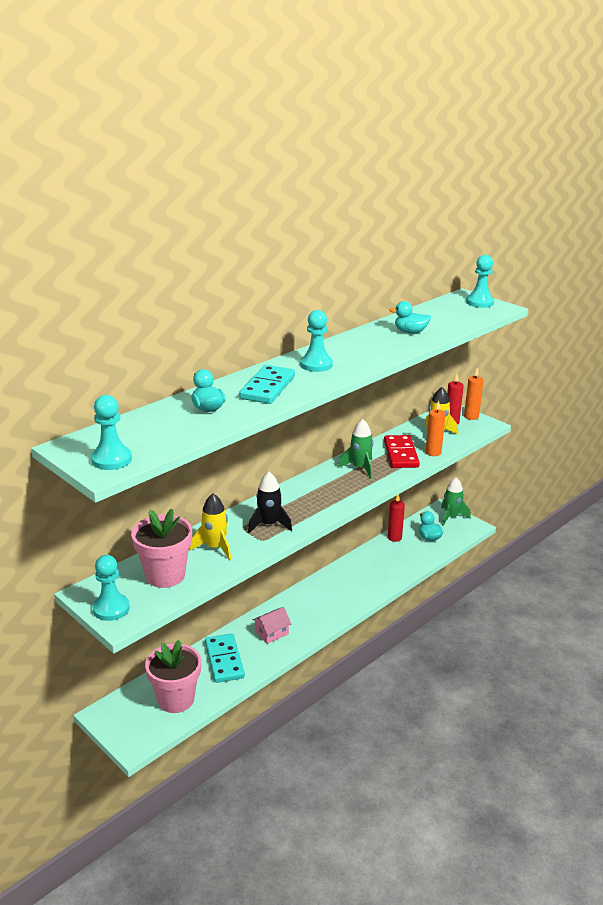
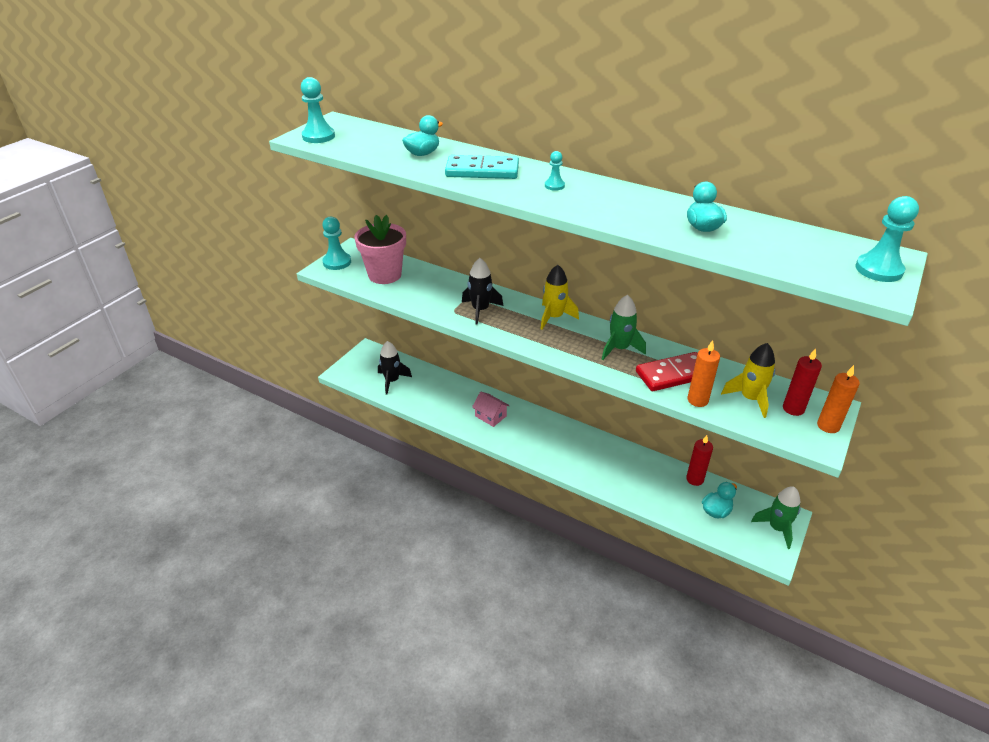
camera: 75 degrees right, 10 degrees up
(176, 699) = (392, 381): pink flower pot -> black rocket
(215, 547) = (432, 289): yellow rocket -> yellow rocket (554, 317)
(224, 660) = (444, 395): turquoise domino -> none
(316, 365) = (554, 186): turquoise pawn -> turquoise pawn, size x0.55

